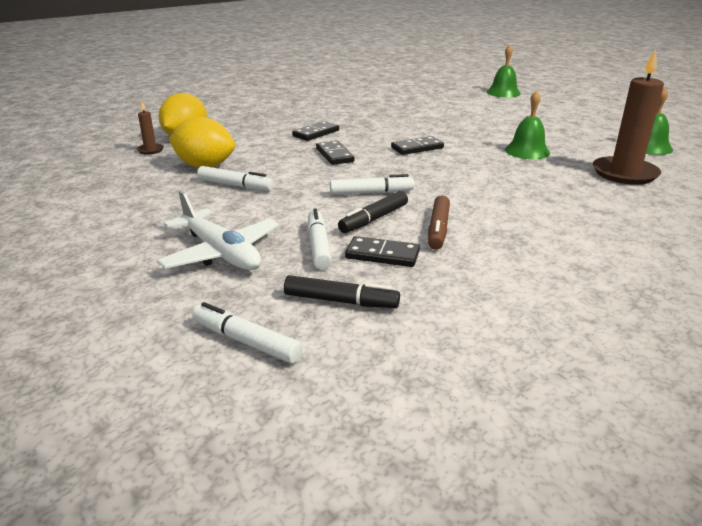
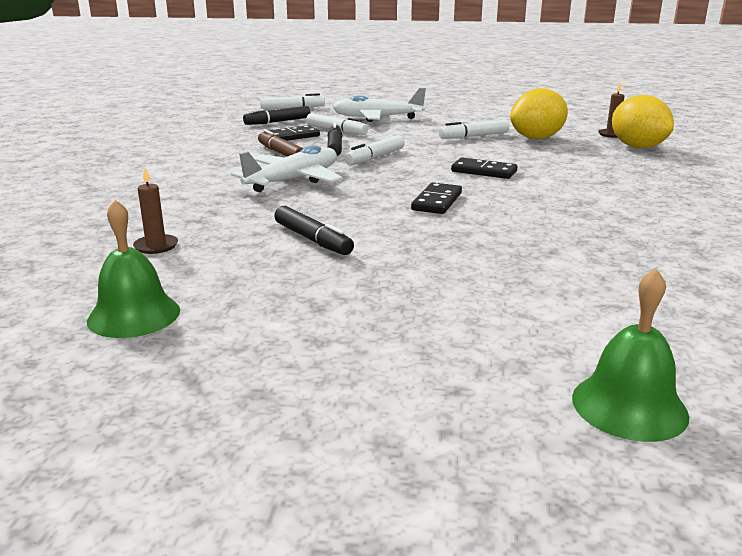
camera: 135 degrees right, 5 degrees down
(316, 133) = (571, 183): black domino -> none
(477, 192) = (294, 180): none -> white plane
(527, 151) = (312, 239): green bell -> black marker
(624, 173) = (156, 246): brown candle -> brown candle, size x0.45

